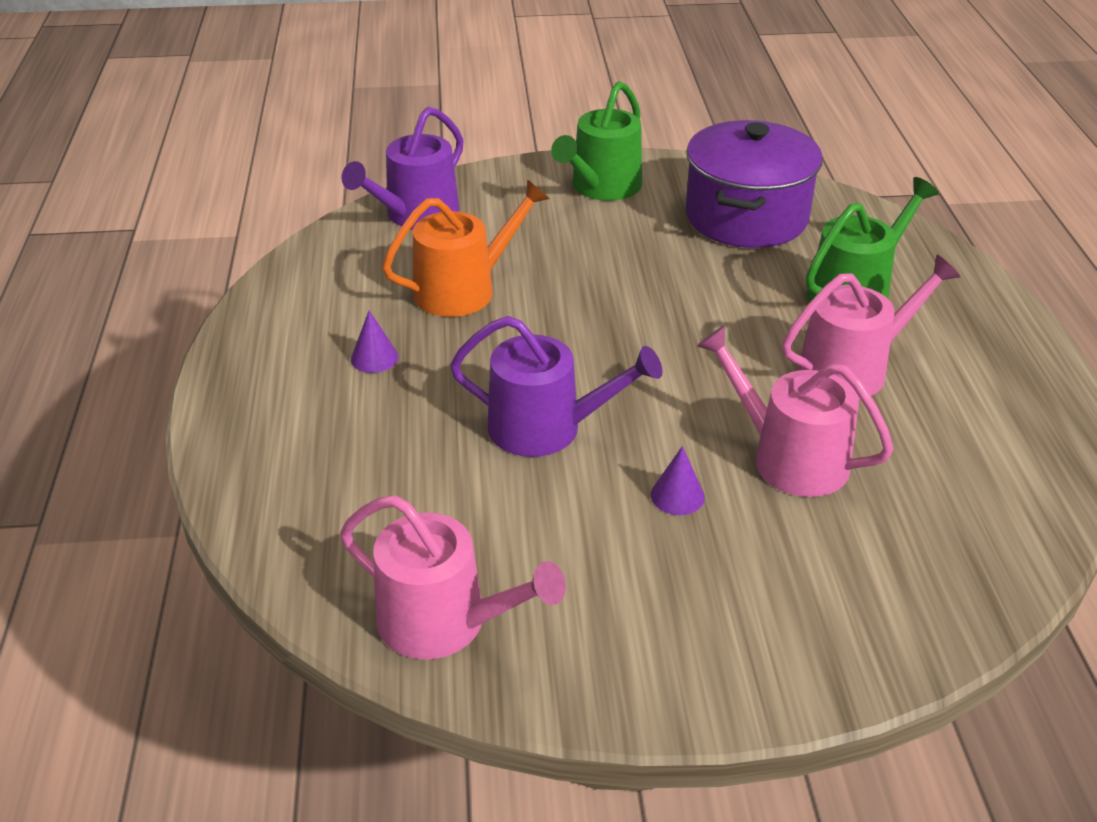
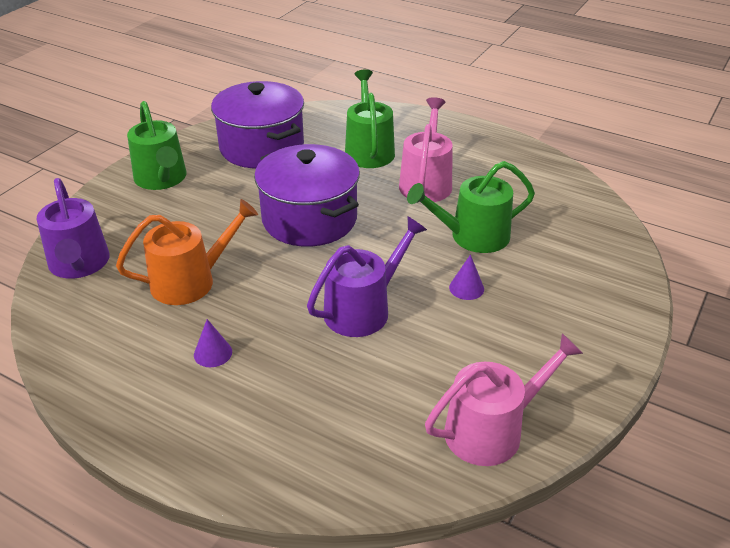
camera: 55 degrees left, 0 degrees up
(463, 289) = (190, 281): orange watering can -> orange watering can turned 60 degrees clockwise
(658, 314) = (309, 219): none -> purple pot
(789, 458) = (473, 236): pink watering can -> green watering can

